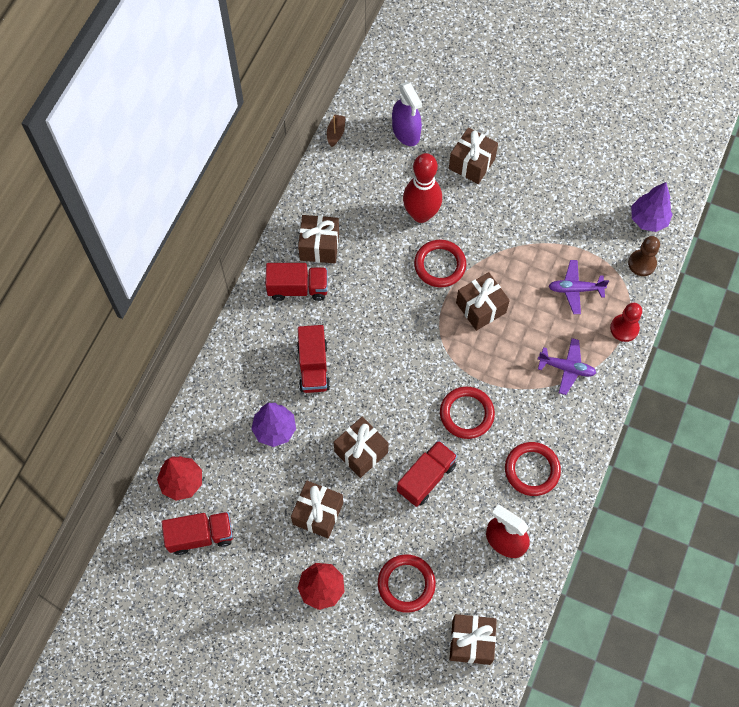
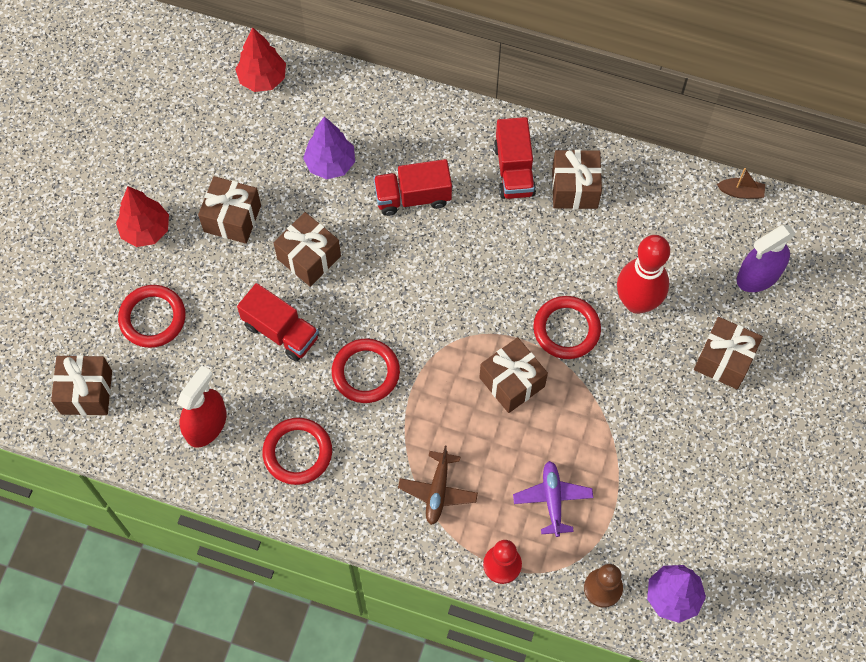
camera: 85 degrees right, 0 degrees up
(200, 536) = (202, 104): red truck -> none
(566, 368) = (438, 491): purple plane -> brown plane

